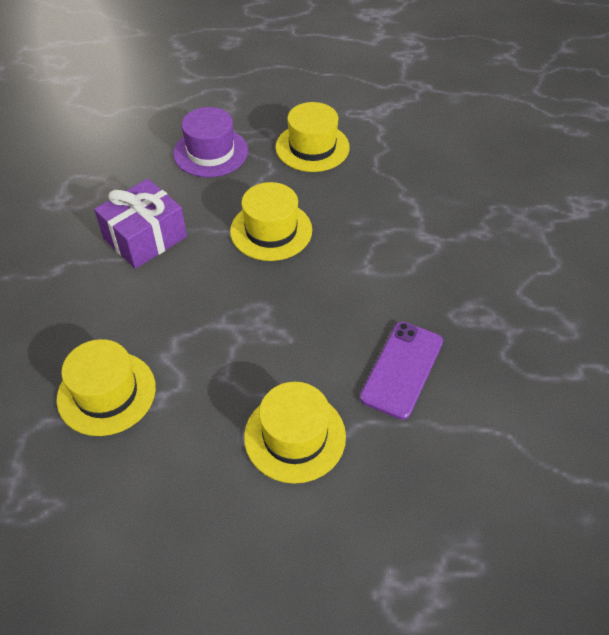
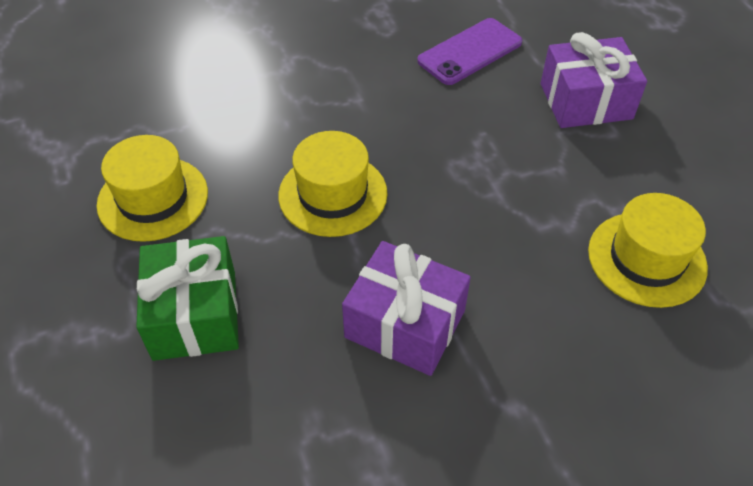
camera: 110 degrees left, 0 degrees up
(210, 152) = (195, 314): purple hat -> green gift
(295, 436) = (585, 101): yellow hat -> purple gift
(402, 369) = (470, 52): purple phone -> purple phone turned 45 degrees counterclockwise

